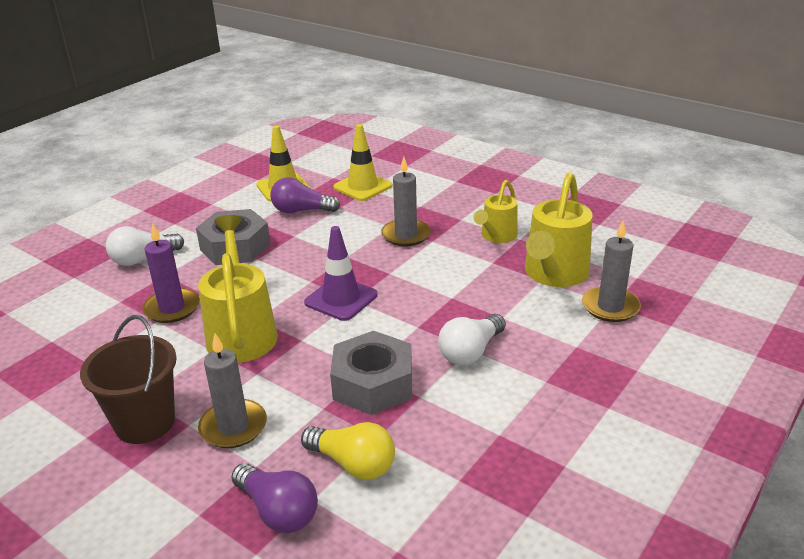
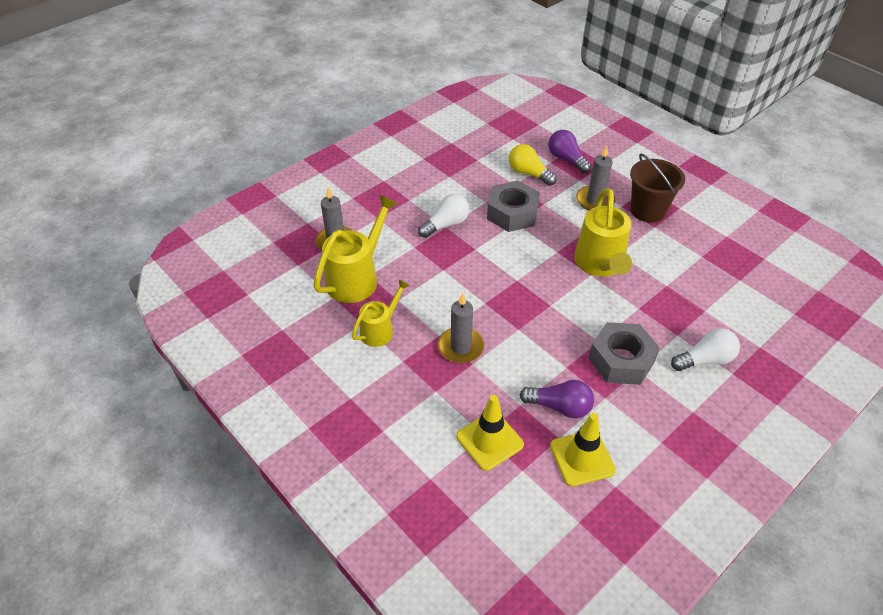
camera: 170 degrees left, 15 degrees up
(172, 308) = (659, 295): purple candle -> none
(341, 299) = (527, 282): purple traffic cone -> none

